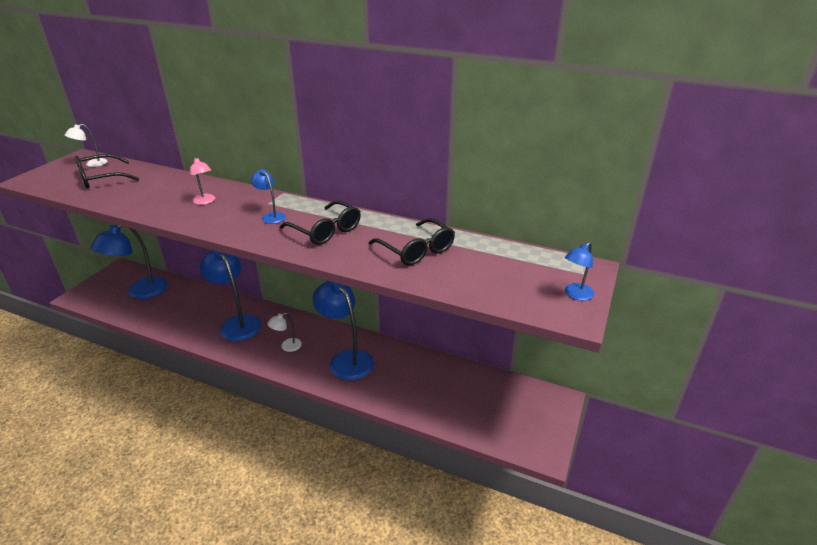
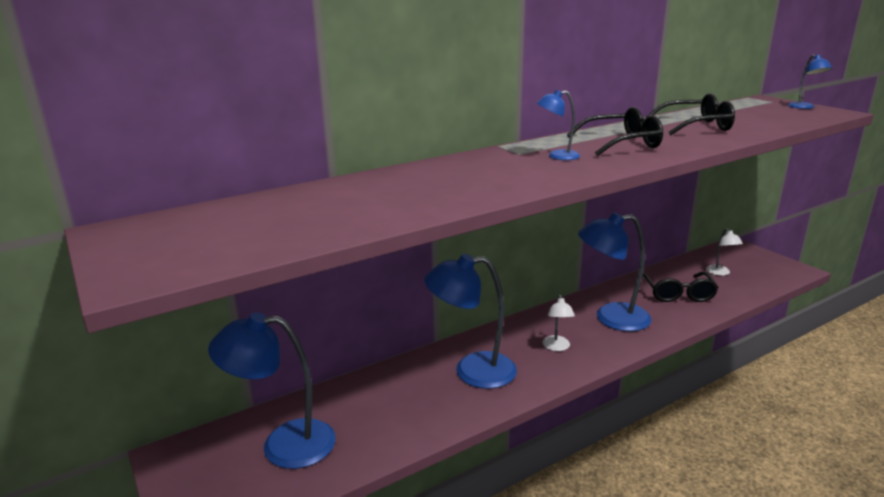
camera: 55 degrees left, 10 degrees down
(92, 164) = (174, 224): white lamp -> white lamp (720, 273)
(101, 178) = (260, 222): black glasses -> black glasses (677, 293)
(140, 292) = (283, 444): blue lamp -> blue lamp turned 105 degrees clockwise
(205, 201) = (468, 176): pink lamp -> none

